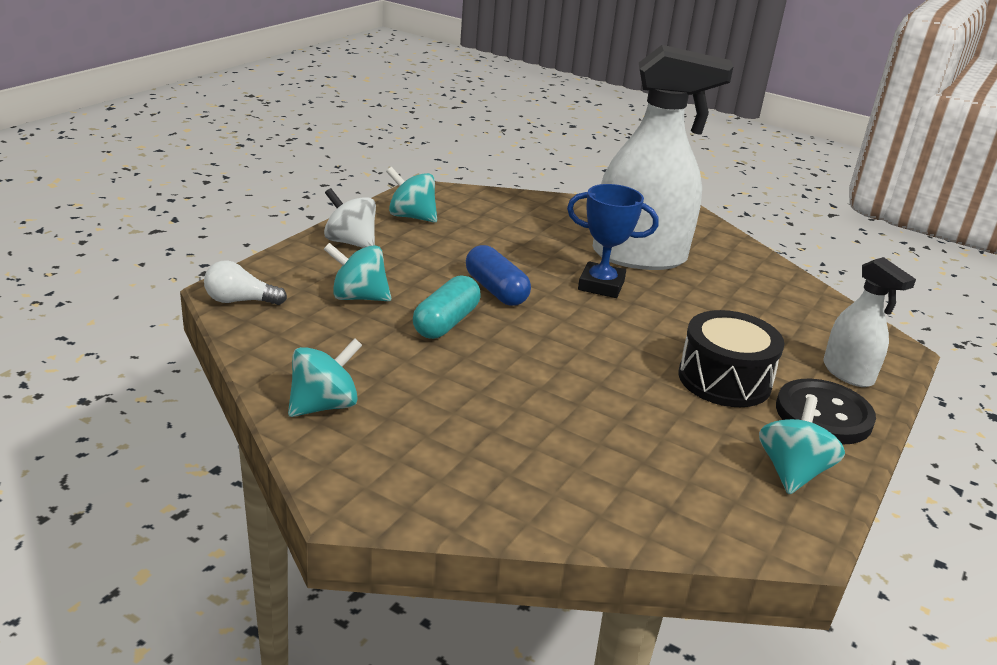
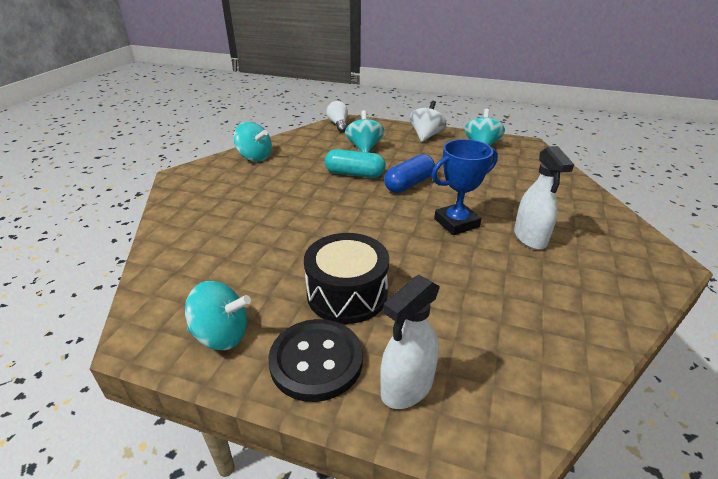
camera: 80 degrees right, 5 degrees up
(601, 285) = (456, 223): blue trophy -> blue trophy turned 60 degrees clockwise
(639, 256) = (530, 238): white spray bottle -> white spray bottle, size x0.51

